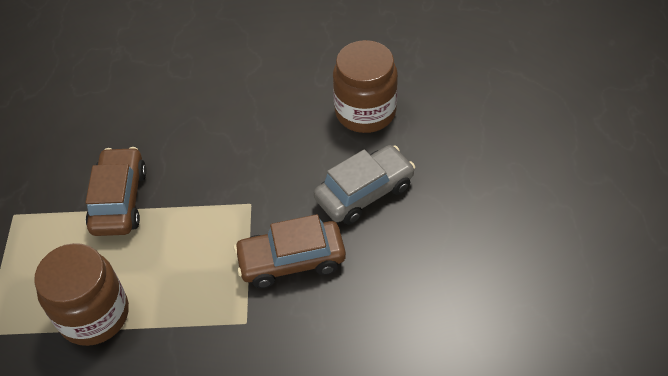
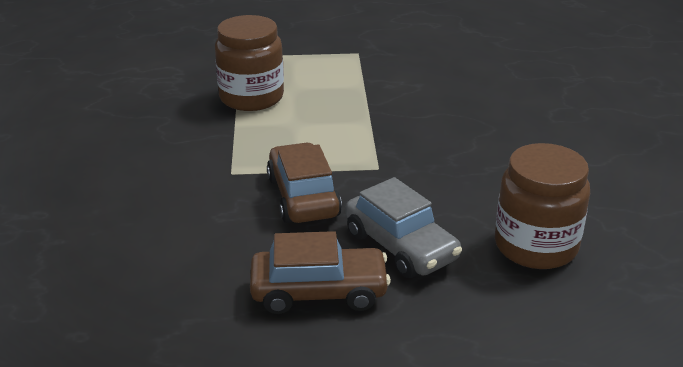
camera: 85 degrees right, 20 degrees down
(119, 200) = (377, 97): brown car -> brown car (319, 292)

